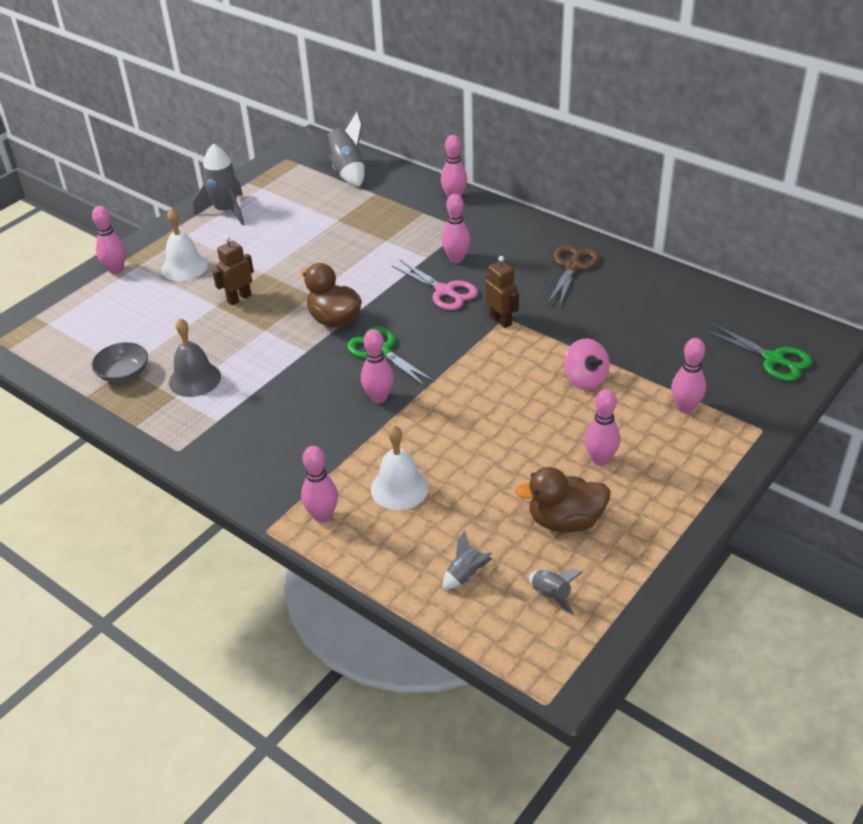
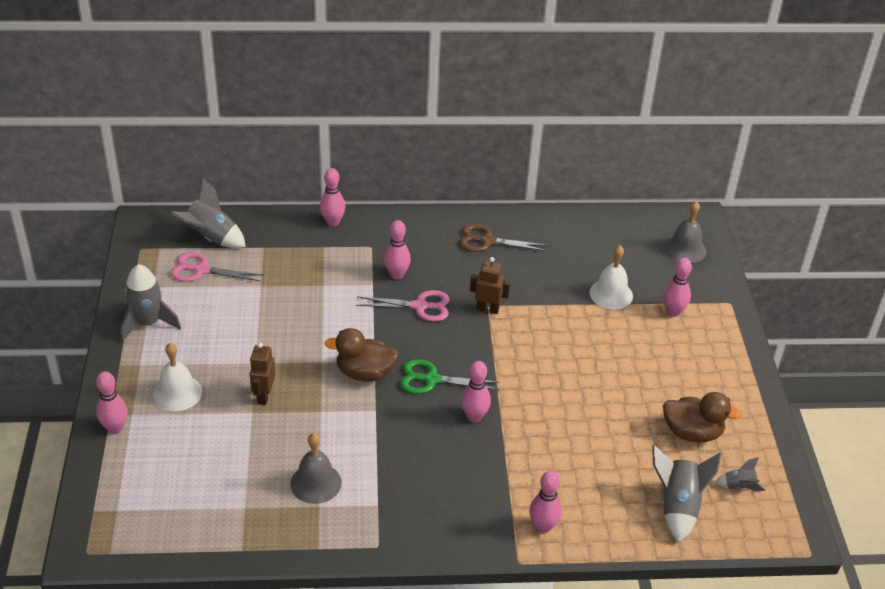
camera: 45 degrees left, 0 degrees up
(123, 374) = (249, 513): grey bowl -> none
(309, 191) = (201, 270): none -> pink scissors
(399, 488) = (568, 474): white bell -> white bell (611, 294)
(465, 574) = (677, 506): grey rocket -> grey rocket, size x1.92
(565, 521) = (692, 433): brown duck -> brown duck turned 120 degrees counterclockwise
(572, 267) = (487, 241): brown scissors -> brown scissors turned 60 degrees counterclockwise
(585, 379) = (593, 325): pink spinning top -> none
(600, 459) = (665, 378): pink bowling pin -> none
(773, 359) = (685, 249): green scissors -> grey bell

